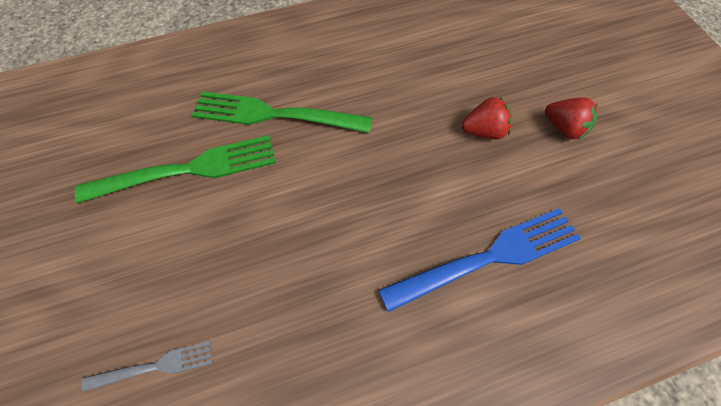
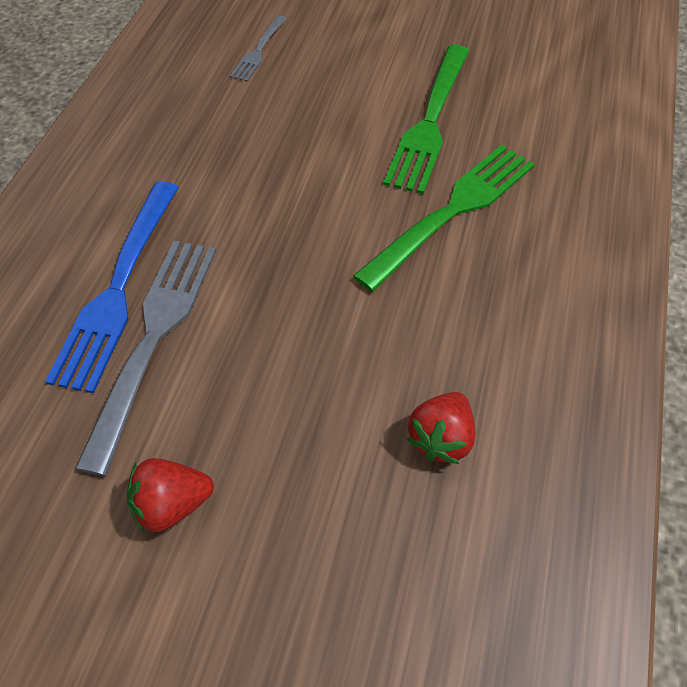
camera: 125 degrees right, 5 degrees down
(484, 131) = (255, 400): red strawberry -> red strawberry (440, 438)
(499, 206) = (153, 338): none -> grey fork

